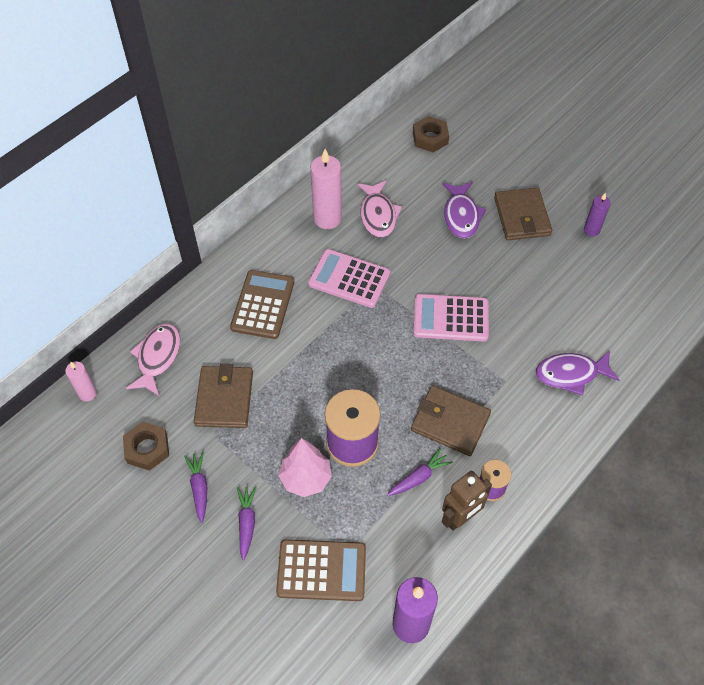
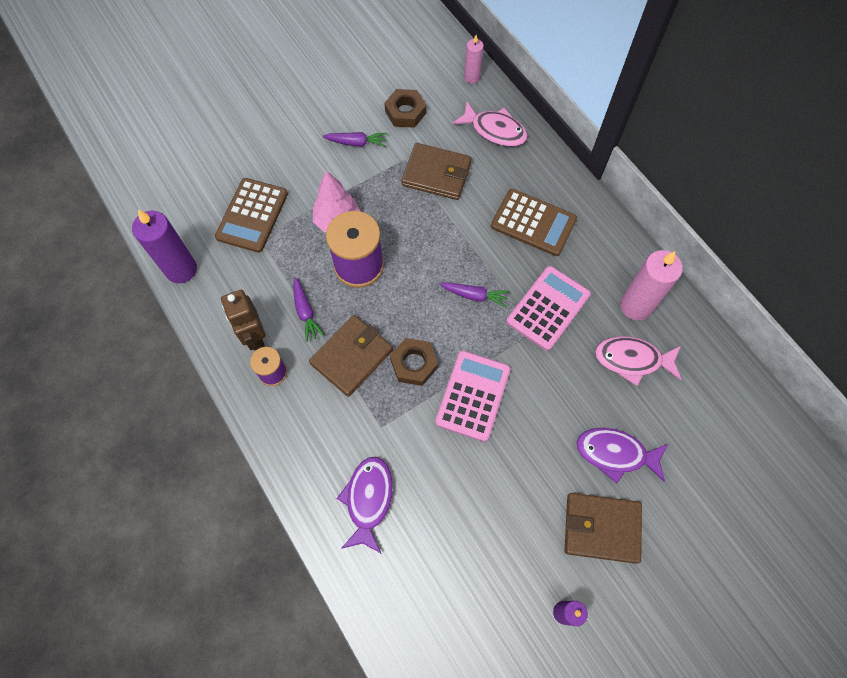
camera: 105 degrees right, 10 degrees up
(247, 523) = (313, 170): purple carrot -> purple carrot (475, 295)
(430, 138) = (751, 456): brown nut -> brown nut (414, 364)

